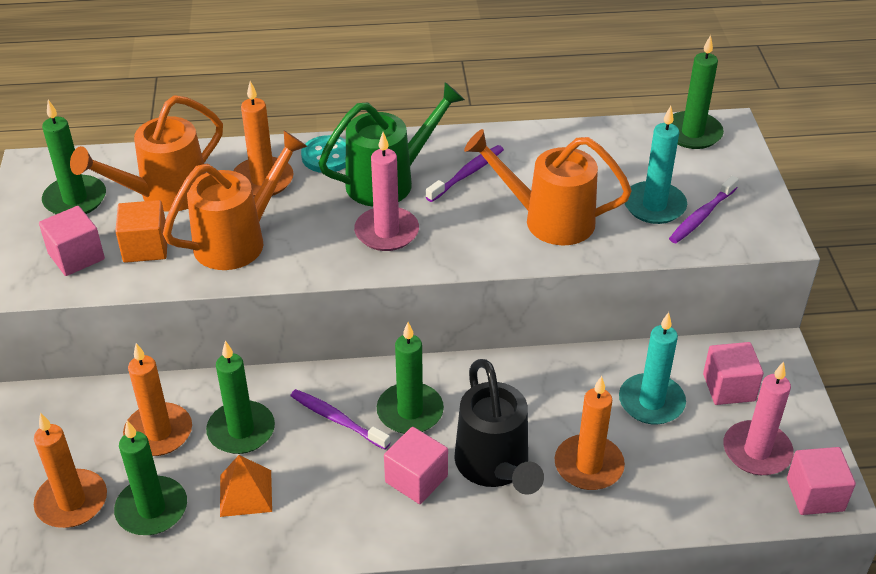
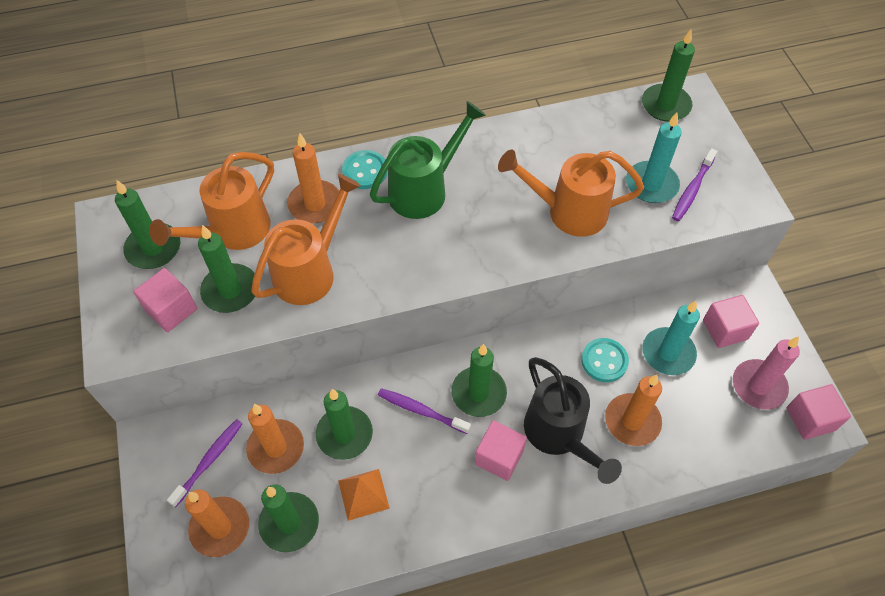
camera: 10 degrees left, 15 degrees up
(145, 247) = (230, 290): orange cube -> green candle
(386, 232) = (436, 244): pink candle -> none
(467, 174) = (489, 173): purple toothbrush -> purple toothbrush (209, 460)
(570, 399) = (604, 361): none -> turquoise button

